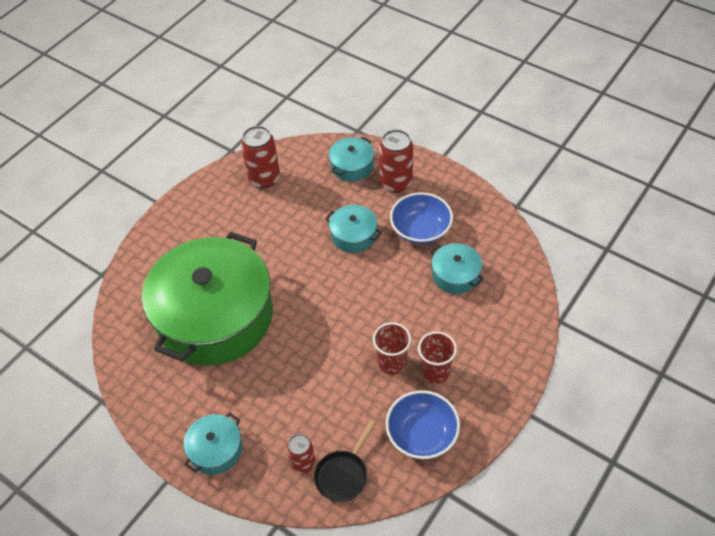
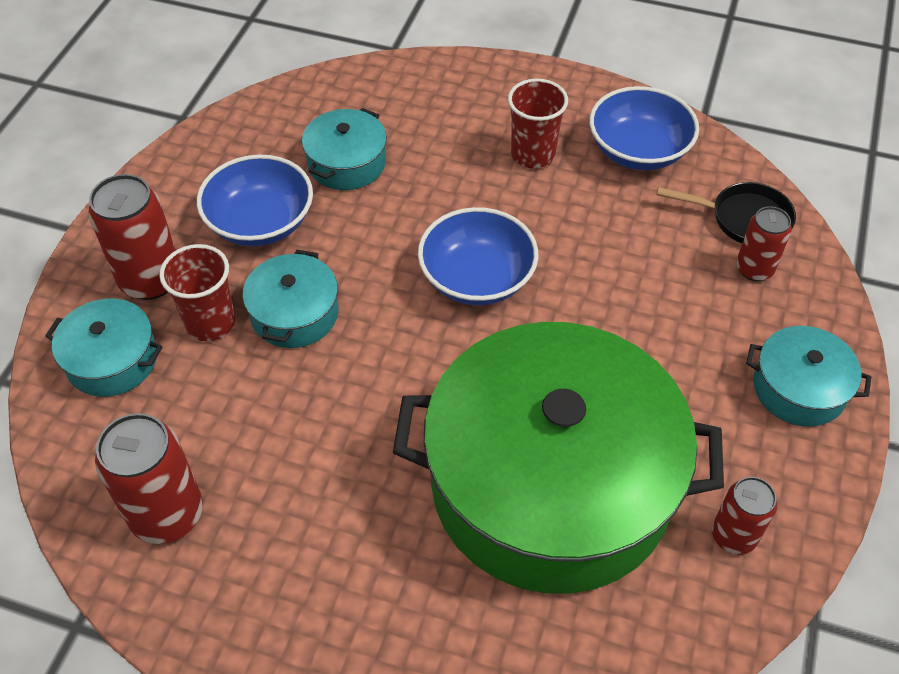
camera: 110 degrees left, 0 degrees up
(154, 382) = (733, 536): none -> red can
(348, 317) = (477, 278): none -> blue bowl
(392, 363) = (539, 205): red cup -> red cup (210, 322)

